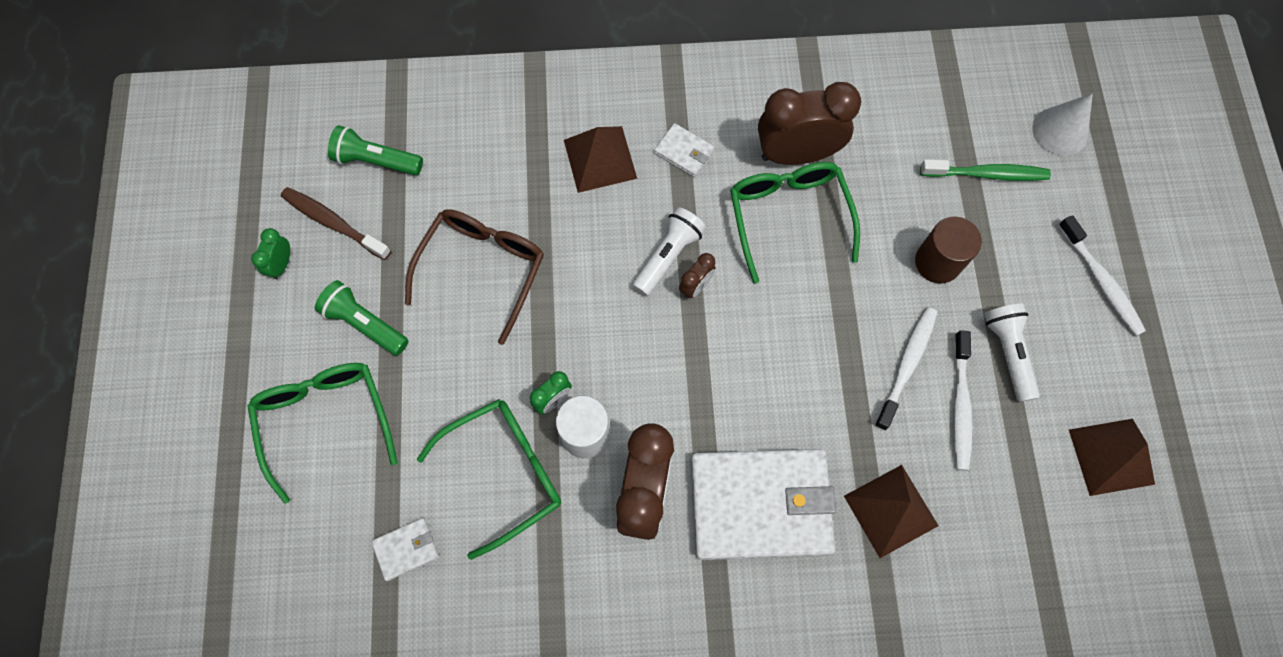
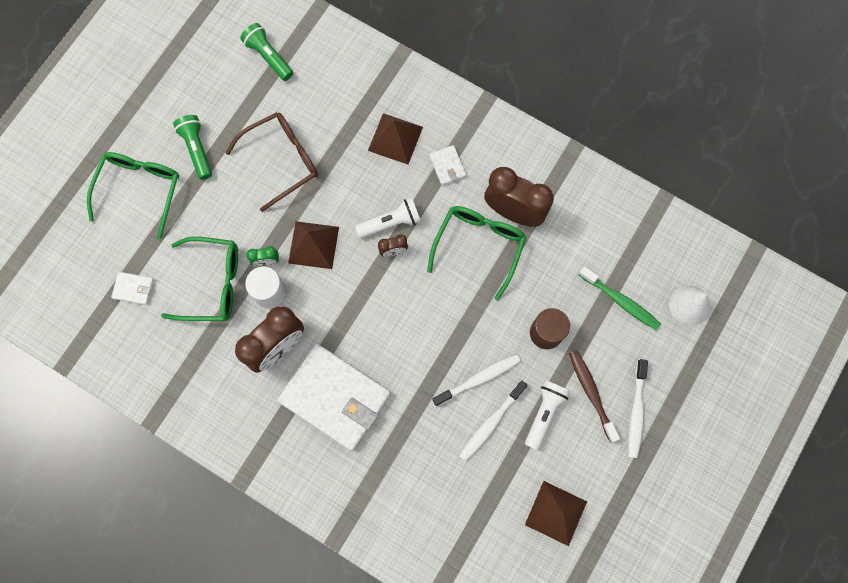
camera: 35 degrees right, 5 degrees up
(281, 264) = (176, 85): green clock -> none
(333, 223) = (220, 79): brown toothbrush -> brown toothbrush (591, 393)
(890, 510) = (404, 451): brown pyramid -> brown pyramid (313, 245)

